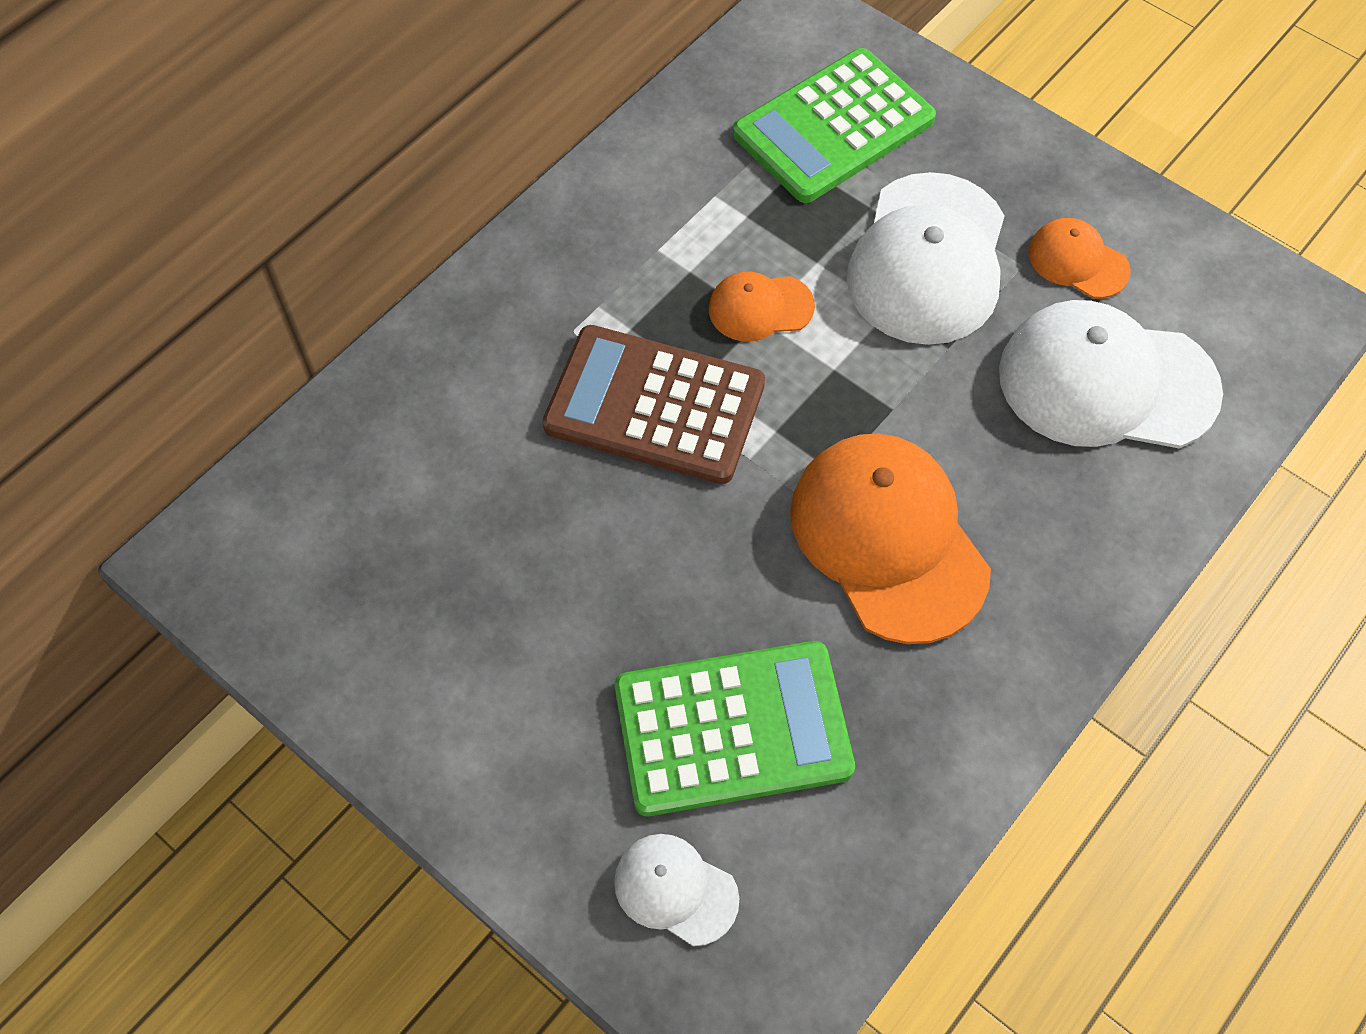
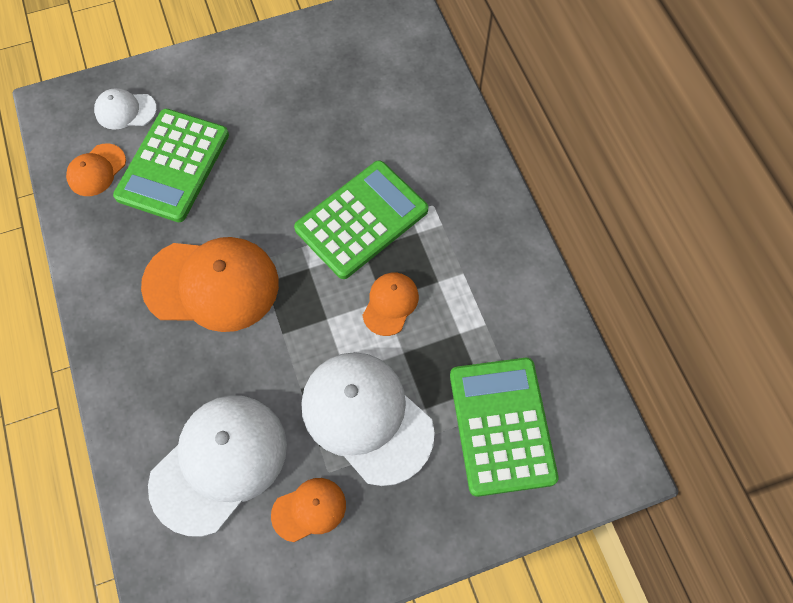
camera: 120 degrees right, 5 degrees up
(654, 406) = (361, 219): brown calculator -> green calculator
(675, 889) = (125, 110): white cap -> white cap turned 150 degrees counterclockwise
(820, 850) = (96, 170): none -> orange cap

